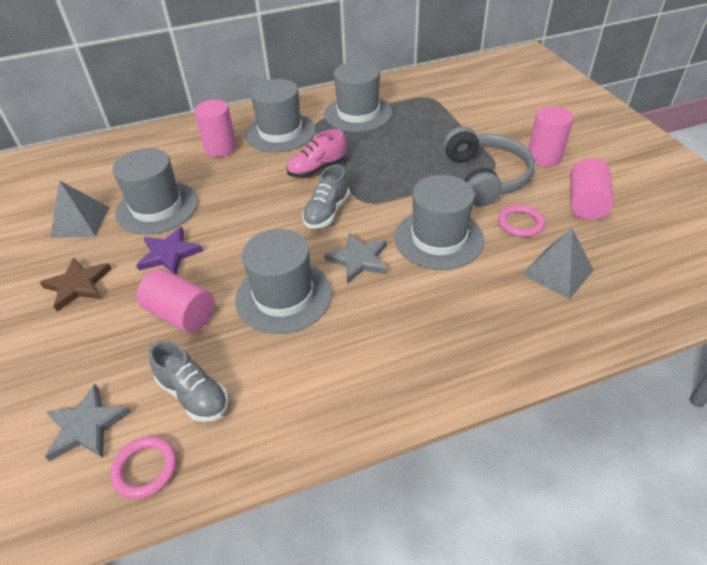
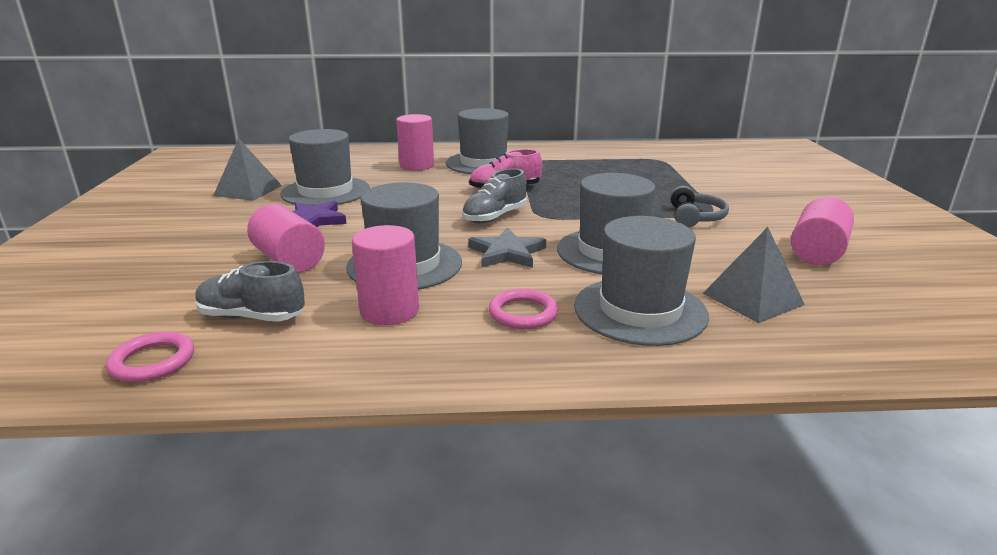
camera: 15 degrees right, 20 degrees down
(78, 285) = (209, 227): brown star -> none
(86, 426) = (126, 318): grey star -> none
(194, 394) = (252, 317): grey shoe -> grey shoe turned 135 degrees clockwise
(358, 114) = (573, 161): grey hat -> grey hat (640, 310)
(485, 177) = (695, 217): grey headphones -> grey headphones, size x0.56
(520, 223) = (721, 255): pink ring -> pink ring (523, 313)
(544, 157) = (777, 213): pink cylinder -> pink cylinder (389, 311)

